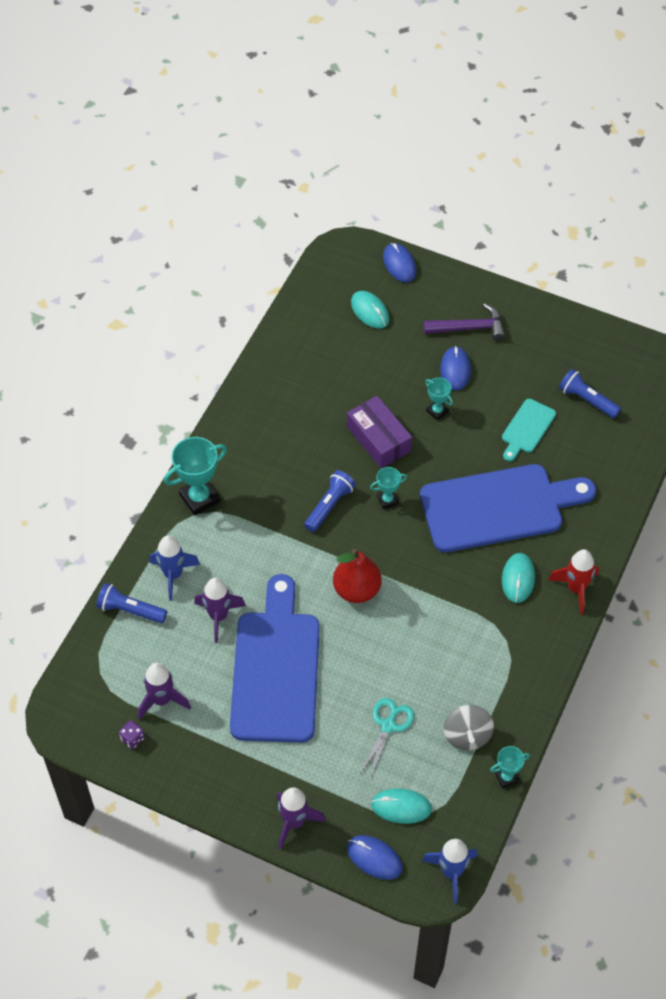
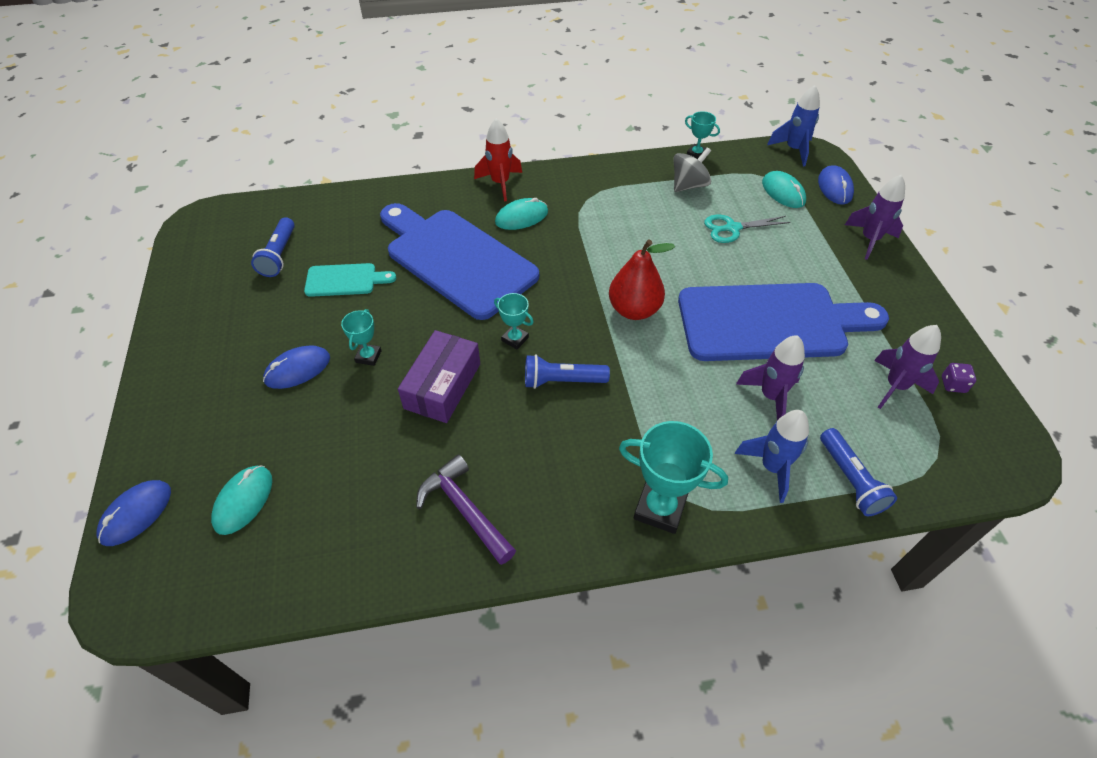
camera: 125 degrees left, 5 degrees down
(275, 669) = (769, 322): blue cutting board -> blue cutting board turned 150 degrees counterclockwise
(469, 328) = (223, 387): purple hammer -> purple hammer (464, 509)

